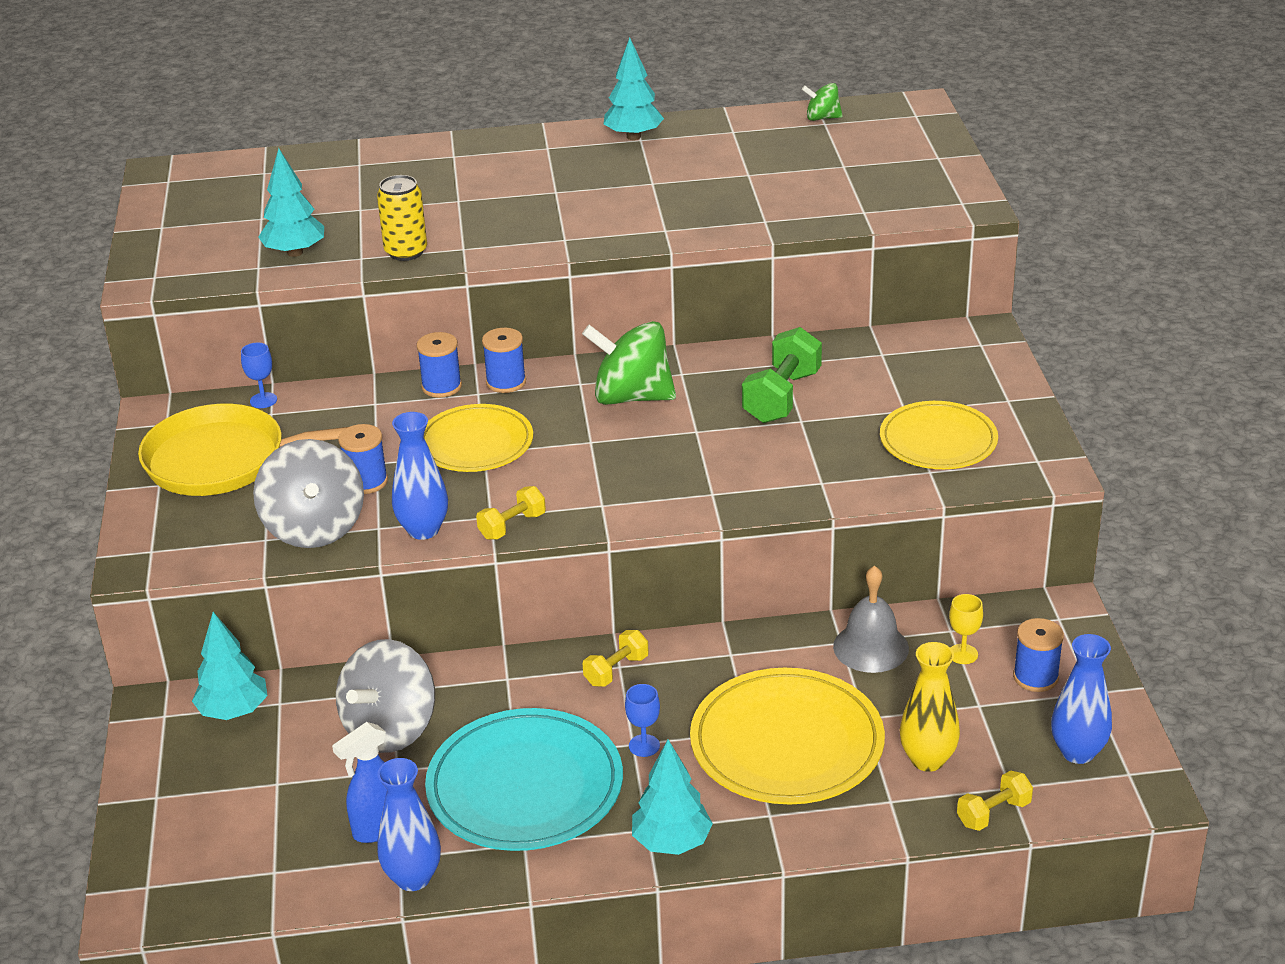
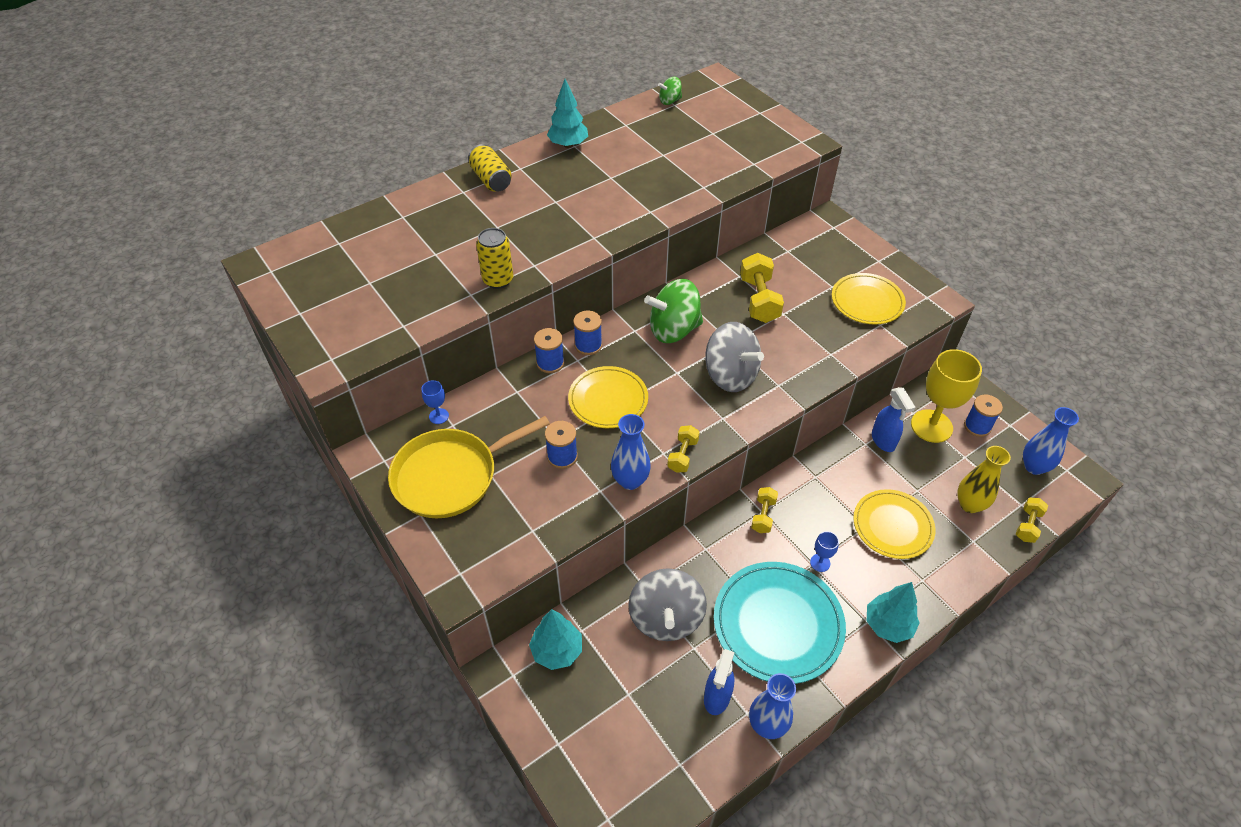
camera: 30 degrees left, 15 degrees up
(295, 252) = (419, 304): turquoise tree -> none
(314, 528) = (558, 507): grey spinning top -> grey spinning top (730, 375)
(499, 151) = (491, 179): none -> yellow can
(782, 397) = (759, 300): green dumbbell -> yellow dumbbell
(787, 743) = (892, 526): yellow plate -> yellow plate, size x0.66
(871, 647) = (883, 441): grey bell -> blue spray bottle
(963, 654) = (931, 426): yellow goblet -> yellow goblet, size x2.30

